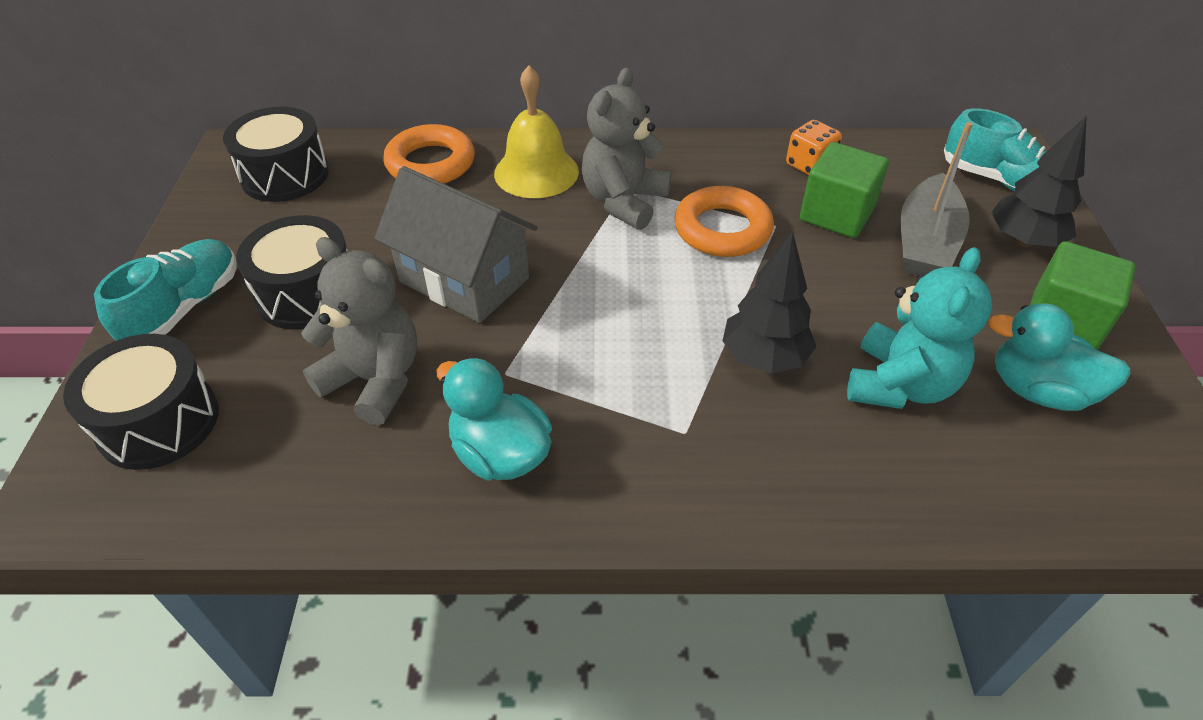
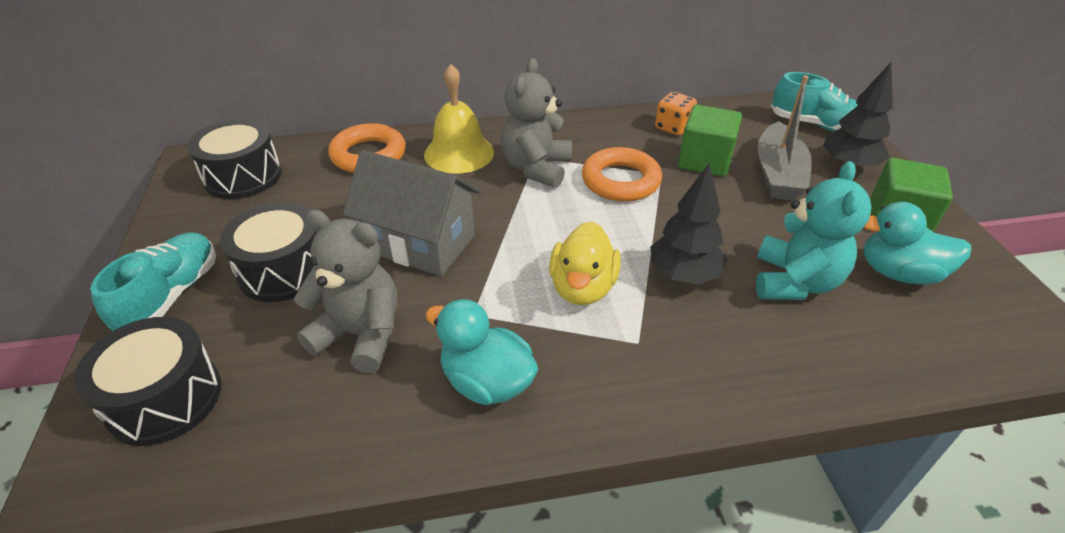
camera: 10 degrees left, 5 degrees down
(638, 358) = (582, 288): none -> yellow duck

